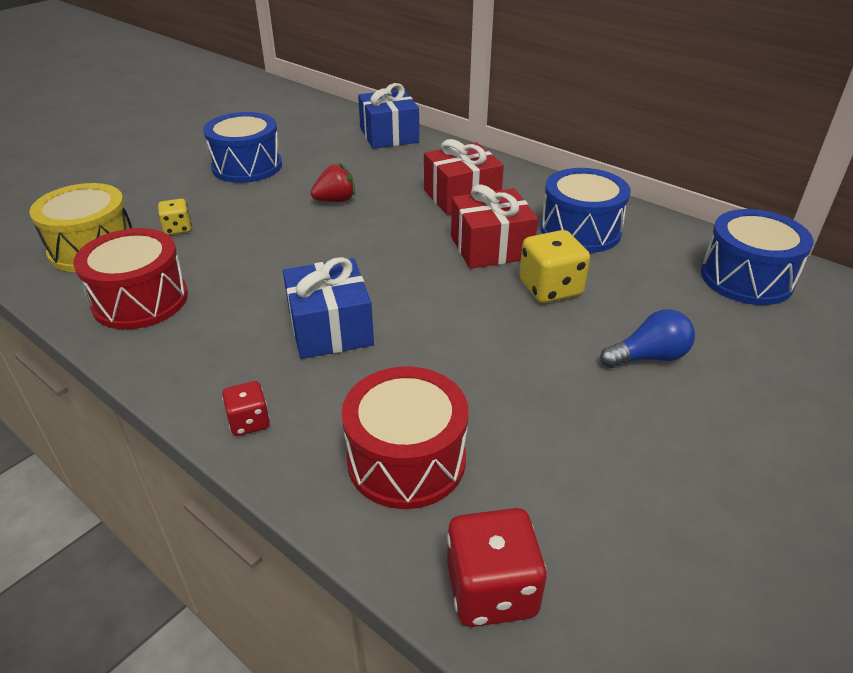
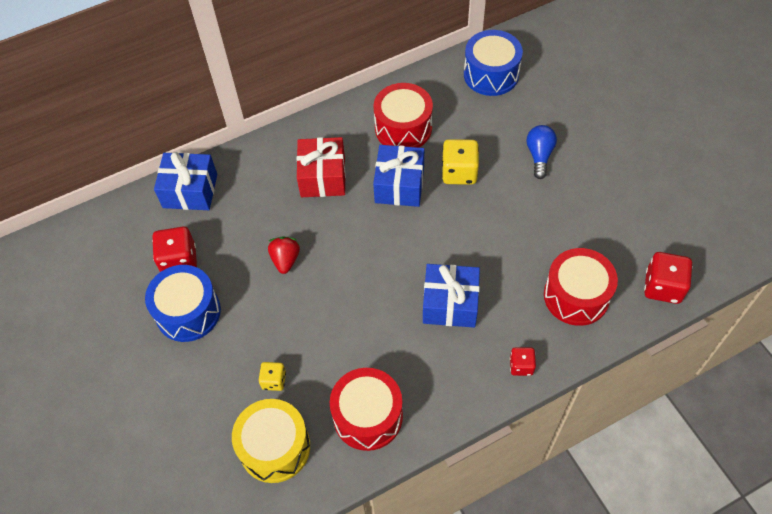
camera: 65 degrees left, 20 degrees up
(304, 149) = (179, 261): none -> red dice
(491, 247) = (399, 185): red gift -> blue gift
(580, 231) = (403, 128): blue drum -> red drum

